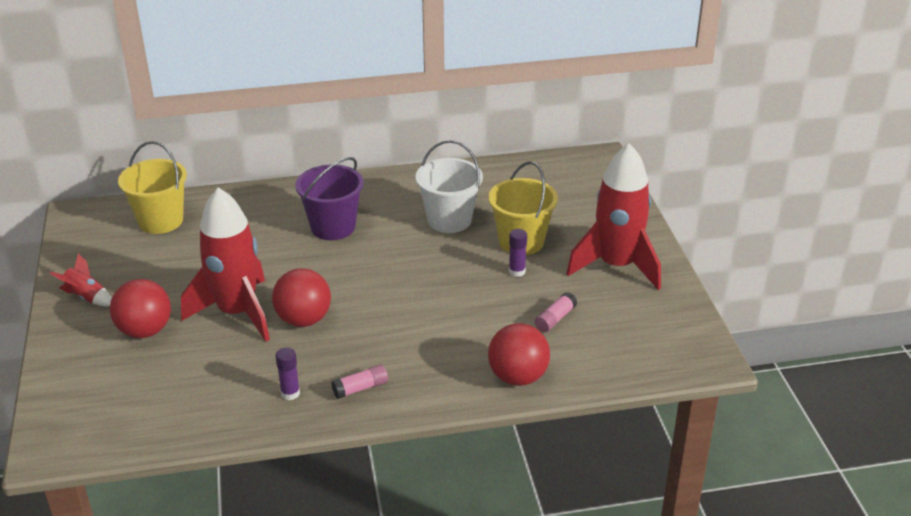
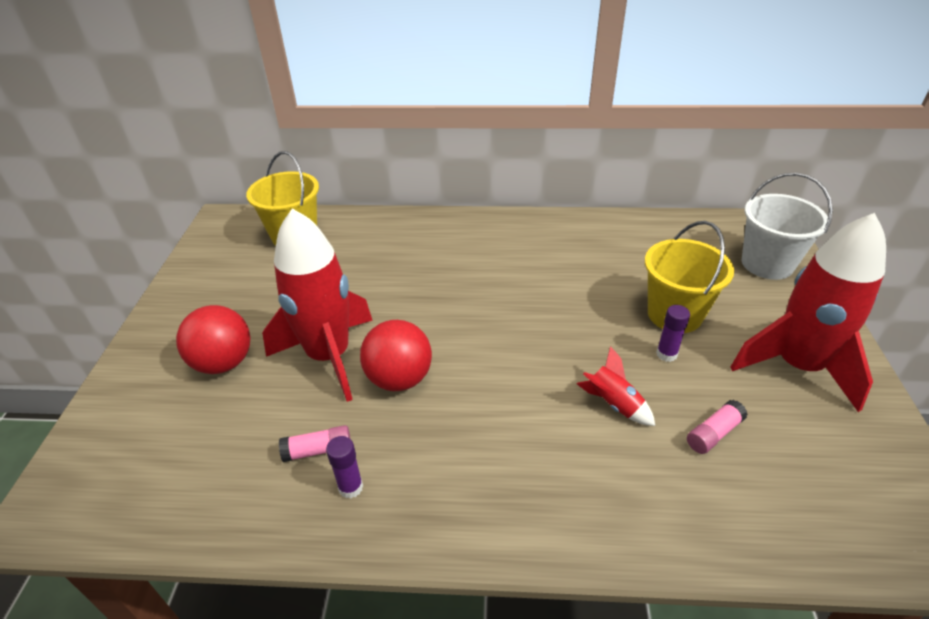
camera: 15 degrees right, 5 degrees up
(86, 297) = (185, 310): red rocket -> red rocket (613, 403)
(333, 227) = (463, 266): purple bucket -> none
(360, 388) = (440, 497): pink glue stick -> pink glue stick (318, 450)
(449, 220) = (592, 275): white bucket -> white bucket (767, 264)
(518, 377) = (656, 523): red ball -> none

